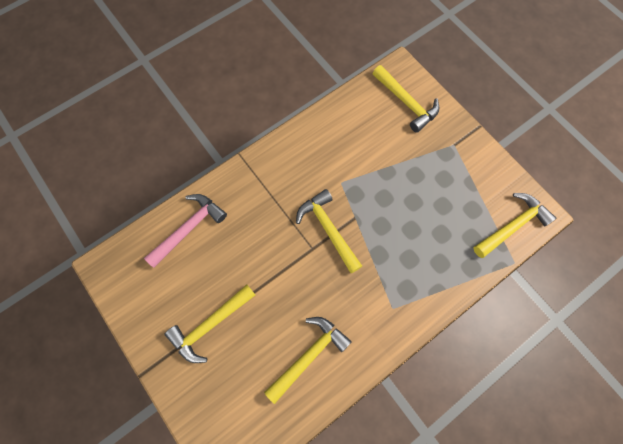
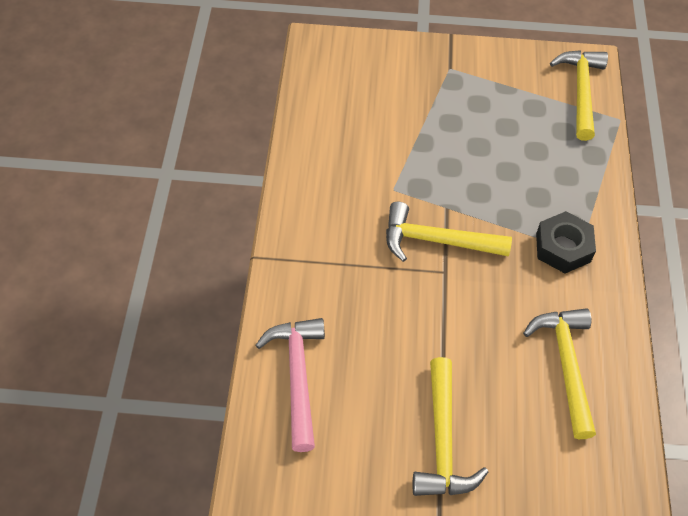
camera: 50 degrees left, 15 degrees down
(386, 298) = (563, 247): none -> black nut
(406, 103) = (361, 68): yellow hammer -> none

